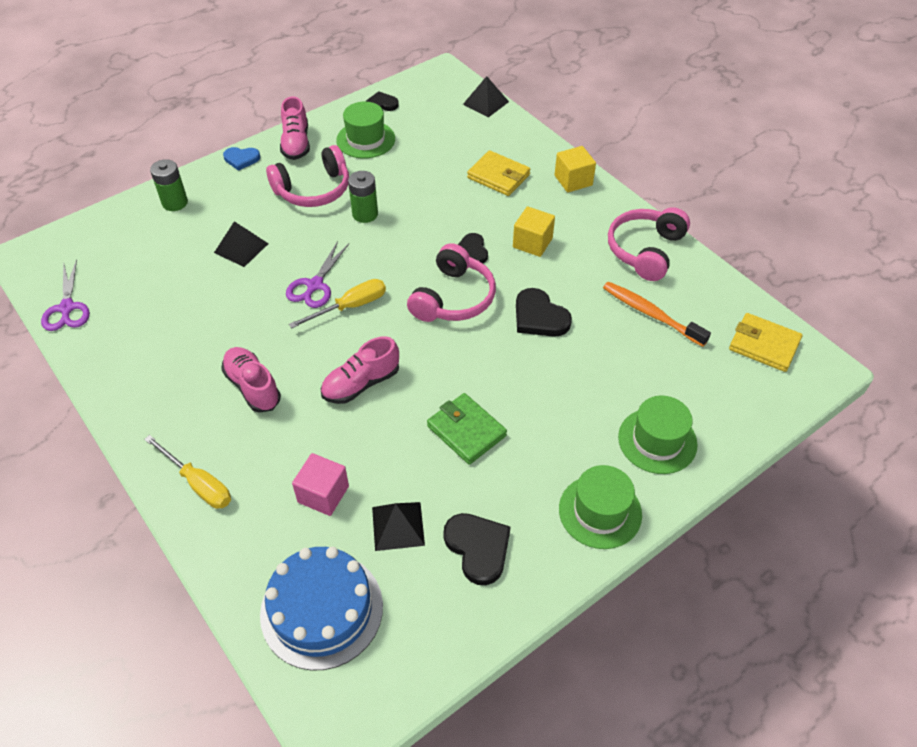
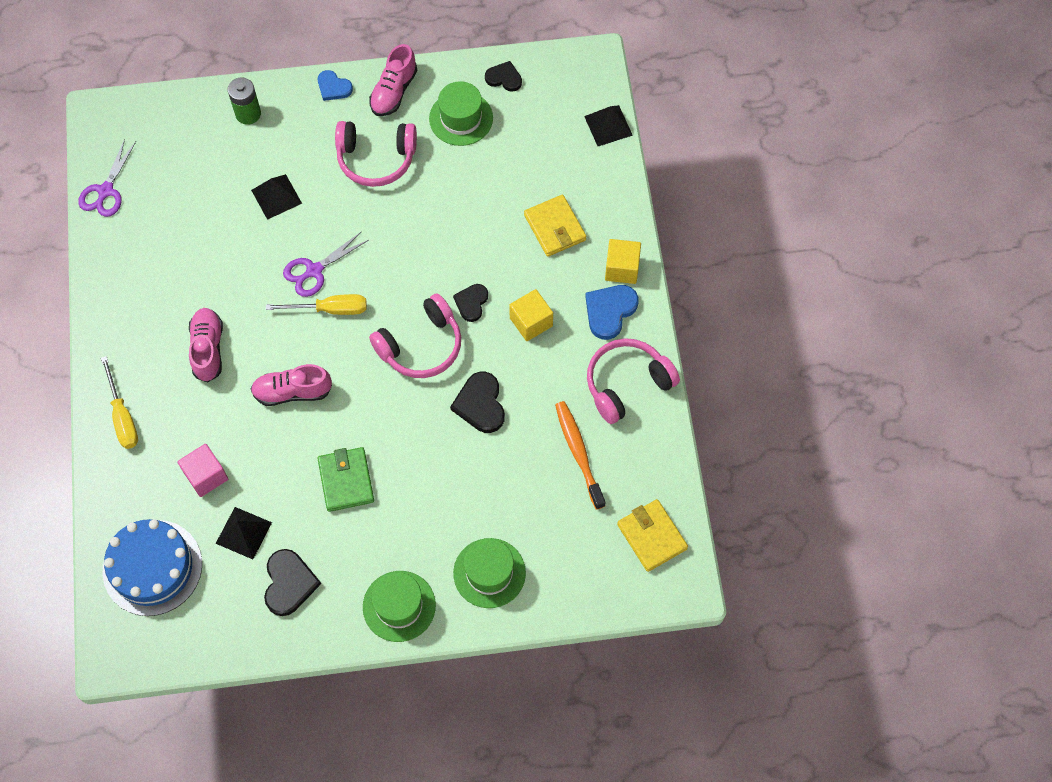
camera: 30 degrees right, 15 degrees up
(365, 214) = (404, 212): green battery -> none
(588, 210) = (610, 311): none -> blue heart

